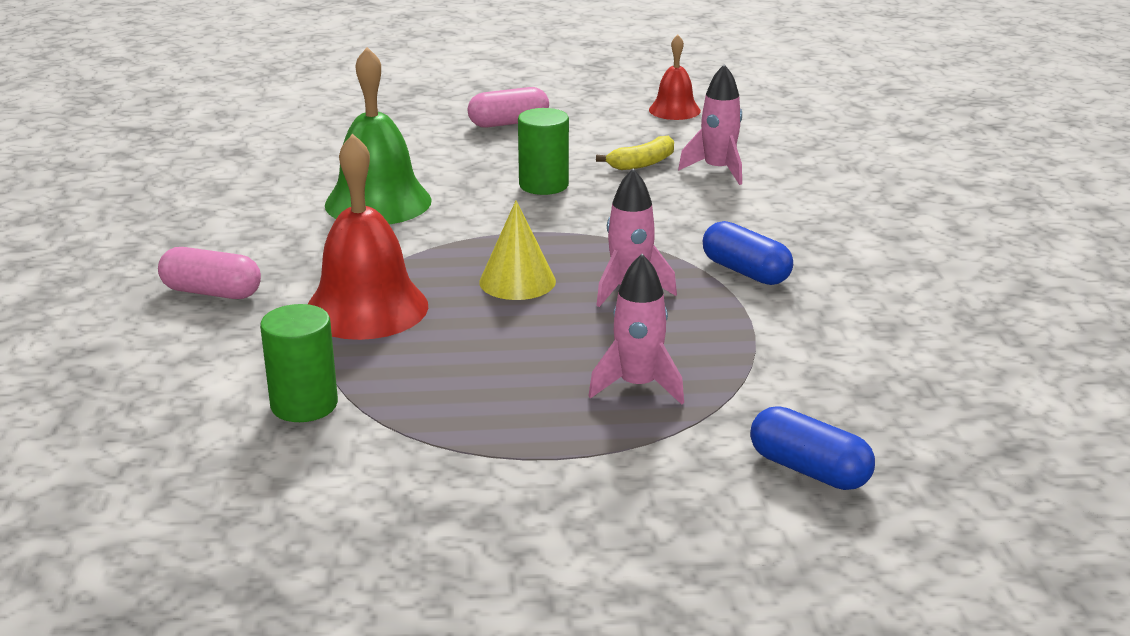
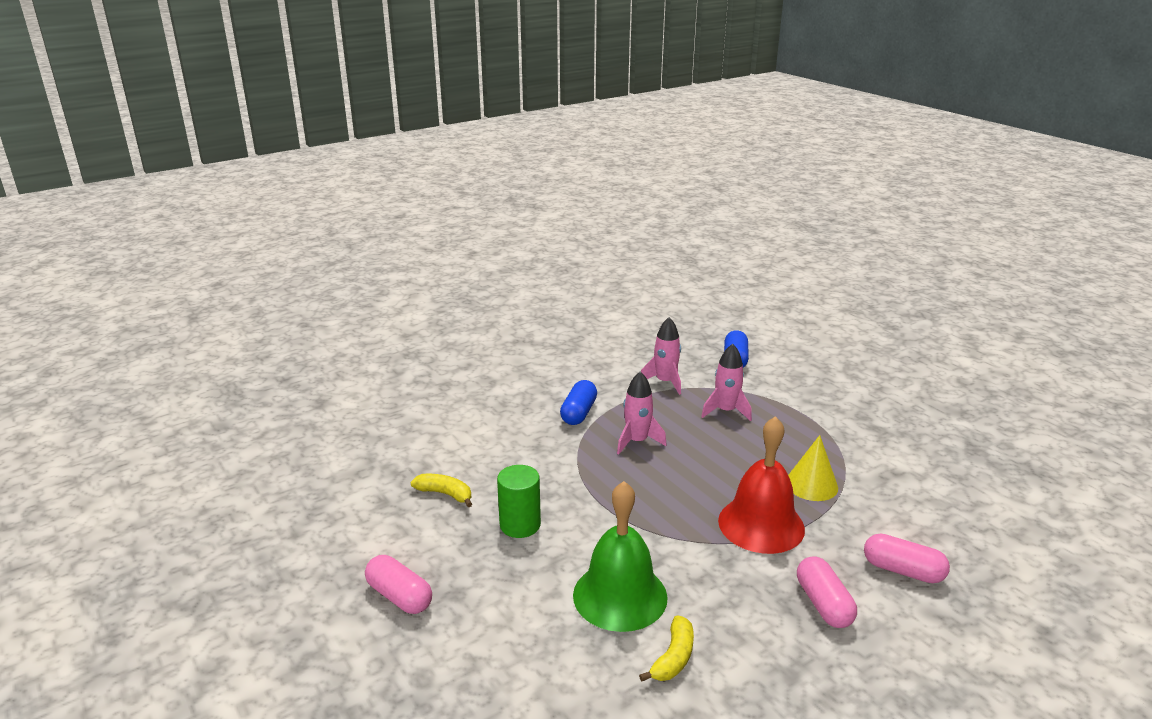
camera: 120 degrees left, 0 degrees up
(171, 362) = (902, 570): none -> pink capsule
(275, 202) = (673, 658): none -> yellow banana
(304, 405) = (866, 498): green cylinder -> none
(517, 281) = (668, 482): yellow cone -> yellow cone (811, 484)
(674, 110) = (316, 513): red bell -> none
(718, 170) = (435, 459): pink rocket -> pink rocket (665, 382)

